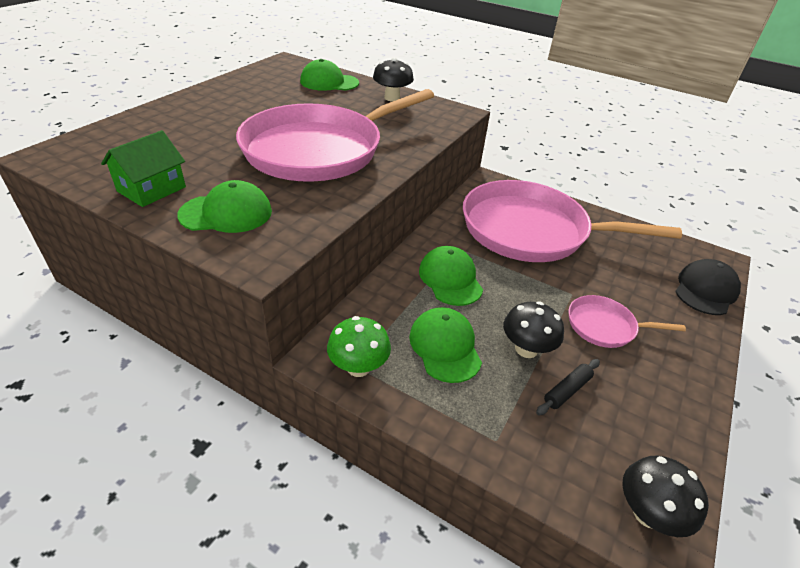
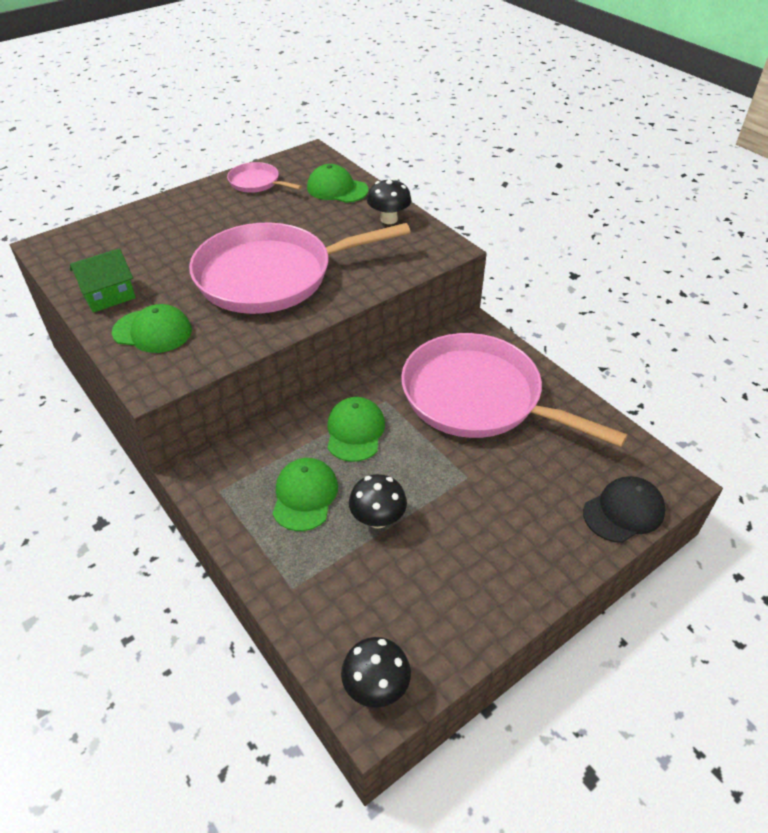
camera: 25 degrees right, 5 degrees up
(358, 367) = (220, 493): green mushroom -> none
(567, 390) = (387, 567): black rolling pin -> none
(604, 326) = (474, 518): pink pan -> pink pan (256, 182)

